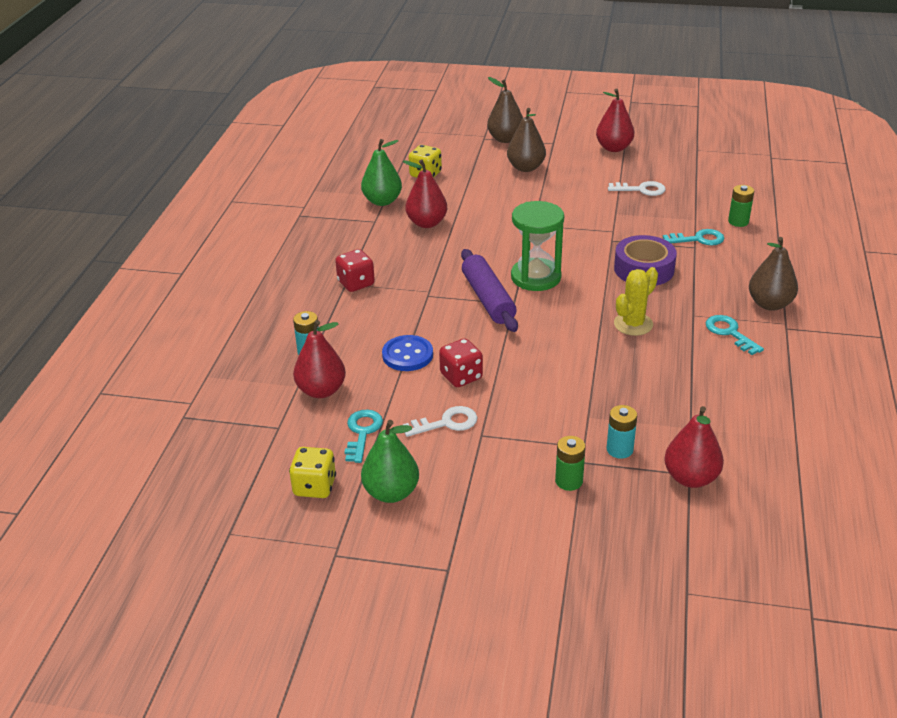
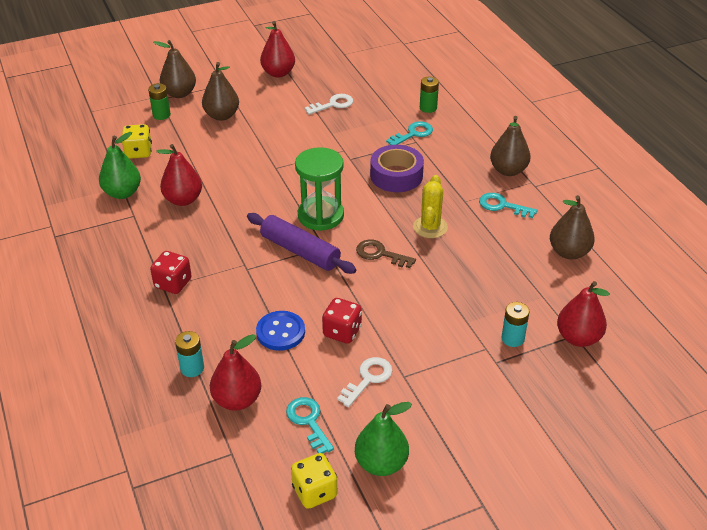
camera: 35 degrees left, 5 degrees up
(560, 329) = (380, 254): none -> brown key
(569, 481) = (501, 383): green battery -> green battery (161, 115)
(761, 400) = (569, 252): none -> brown pear

